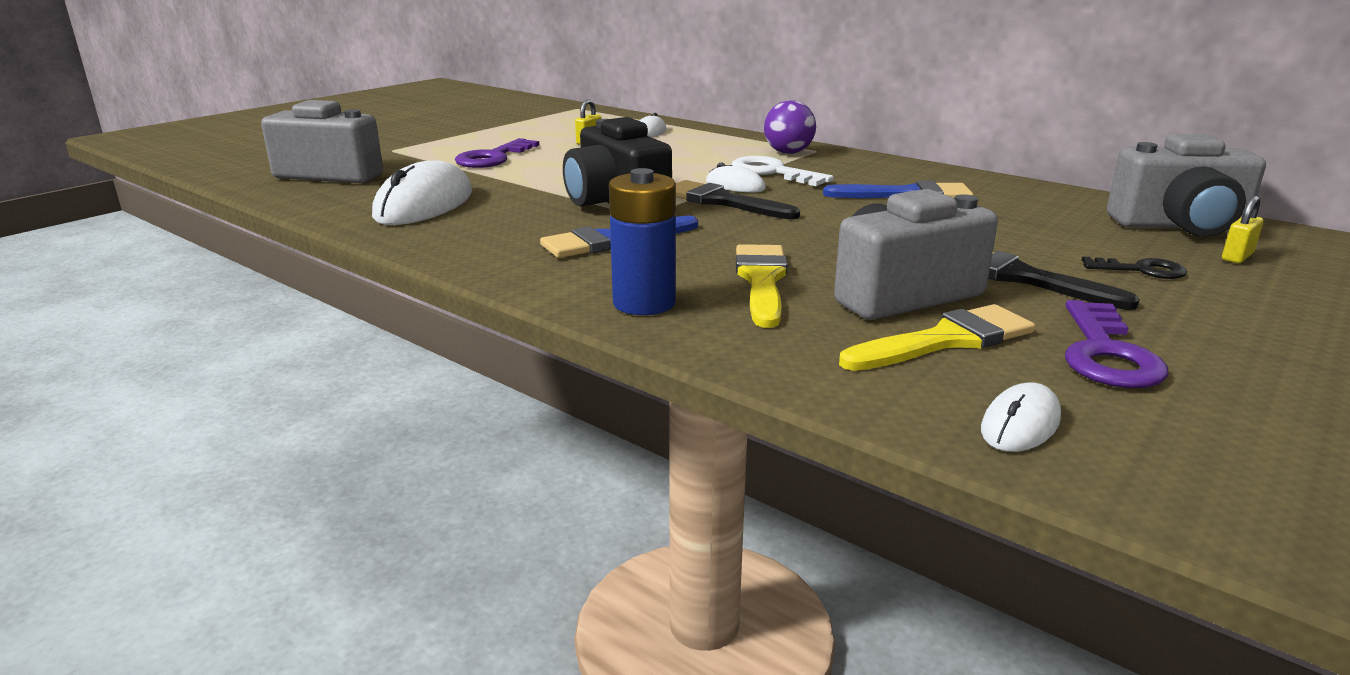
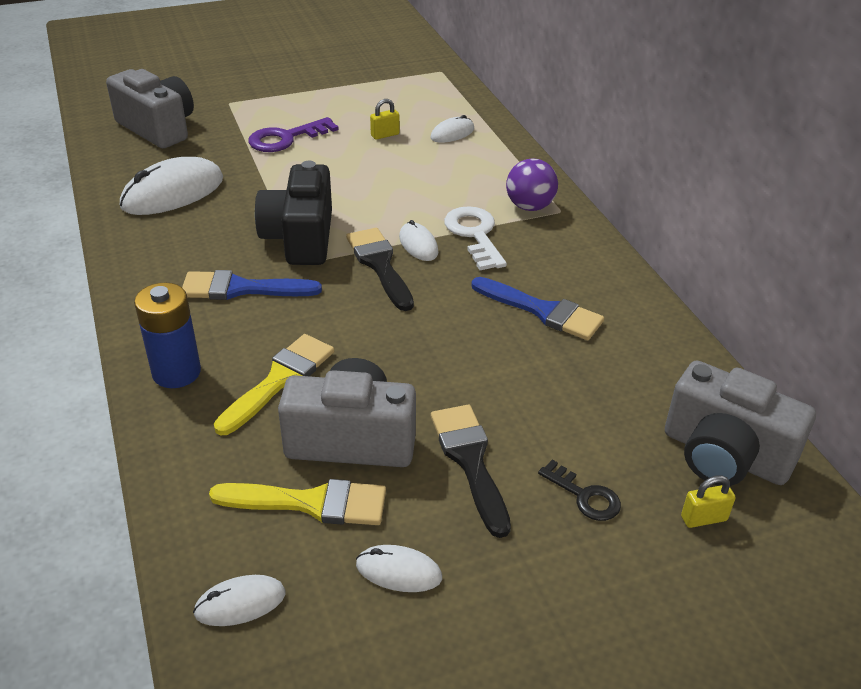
camera: 30 degrees right, 15 degrees up
(1106, 353) = (398, 571): purple key -> white mouse

